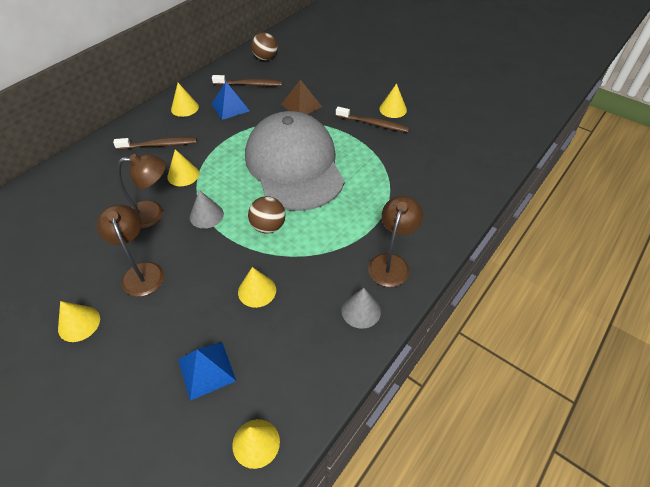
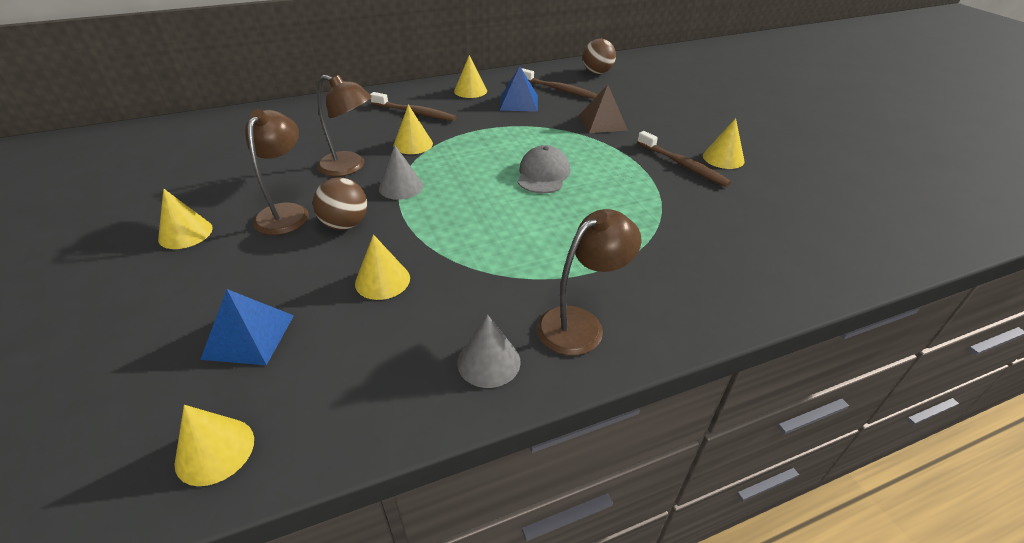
camera: 30 degrees right, 10 degrees down
(268, 227) = (457, 222): brown ball -> brown ball (345, 224)
(294, 165) = (543, 174): grey cap -> grey cap, size x0.41

